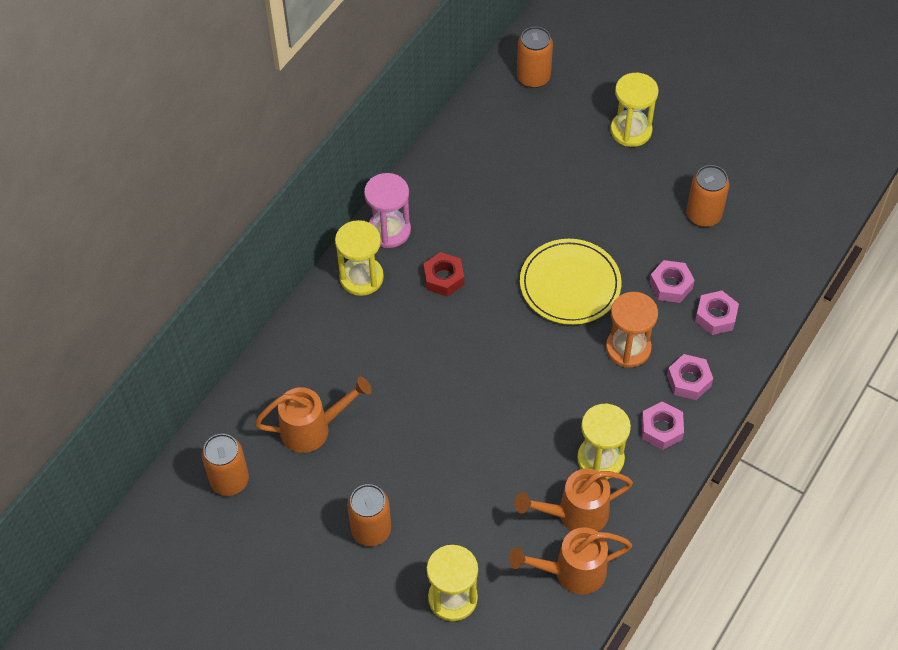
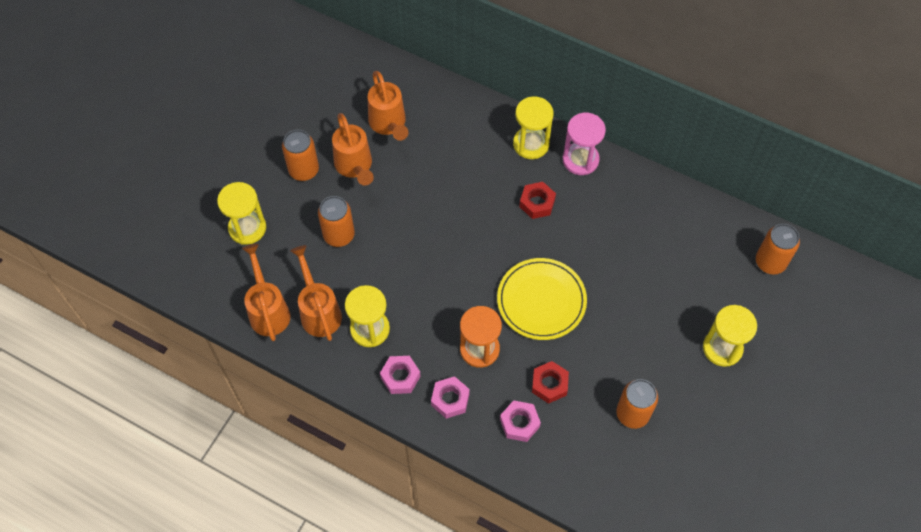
camera: 85 degrees right, 5 degrees up
(229, 480) = (343, 76): orange can -> orange can (339, 235)
(372, 470) = (355, 166): none -> orange watering can
(671, 285) = (549, 384): pink nut -> red nut

